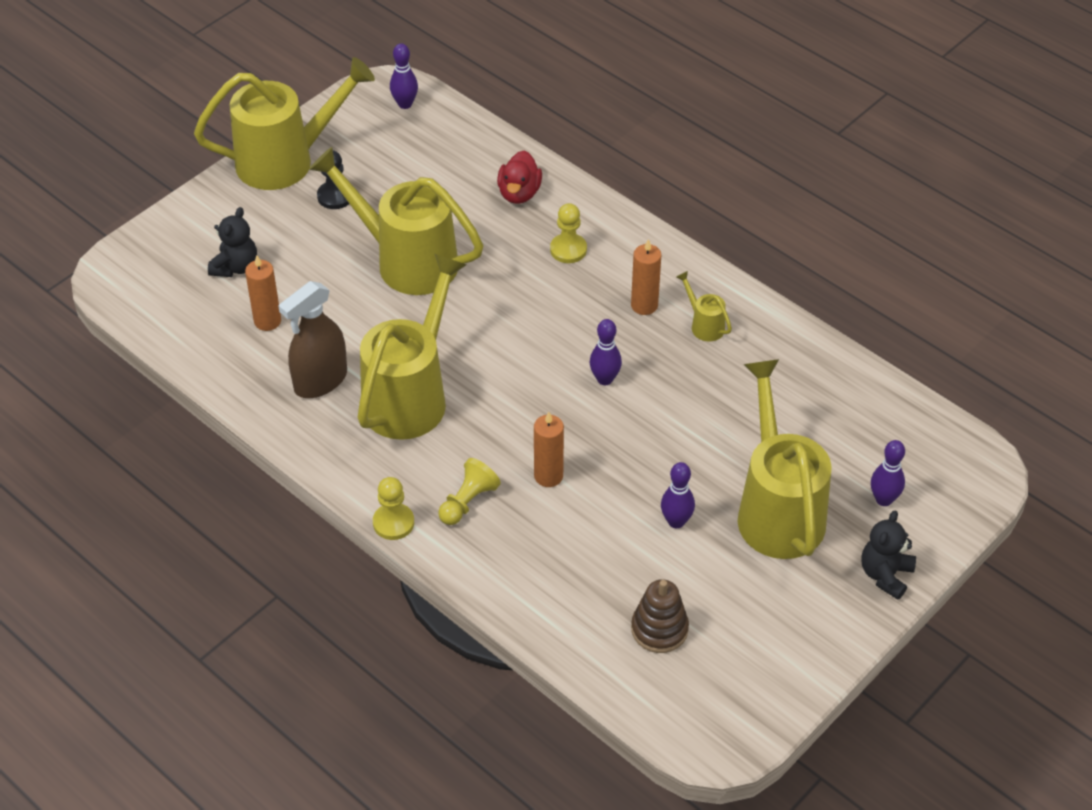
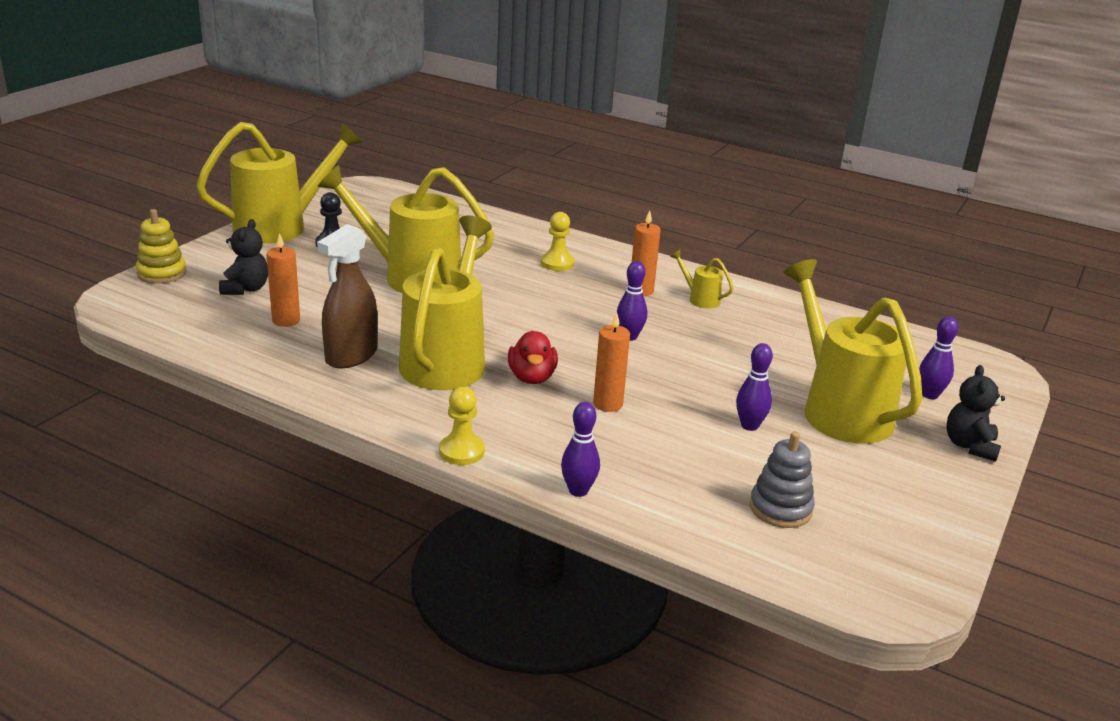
camera: 15 degrees left, 20 degrees down
(157, 234) = (161, 273): none -> yellow stacking toy
(405, 104) = (380, 194): purple bowling pin -> purple bowling pin (578, 491)
(468, 502) = (534, 429): yellow pawn -> none
(519, 193) = (499, 235): red duck -> red duck (532, 377)
(659, 629) = (780, 508): brown stacking toy -> grey stacking toy

